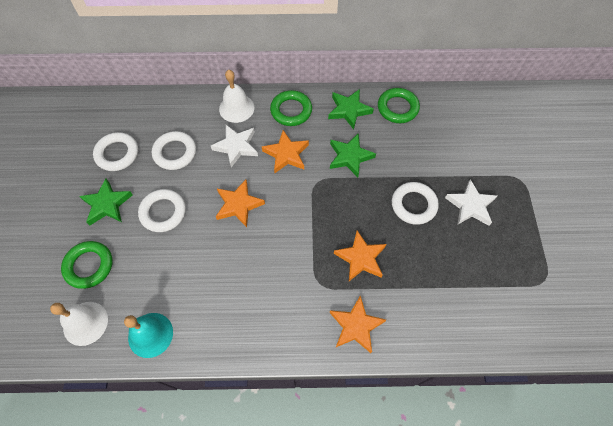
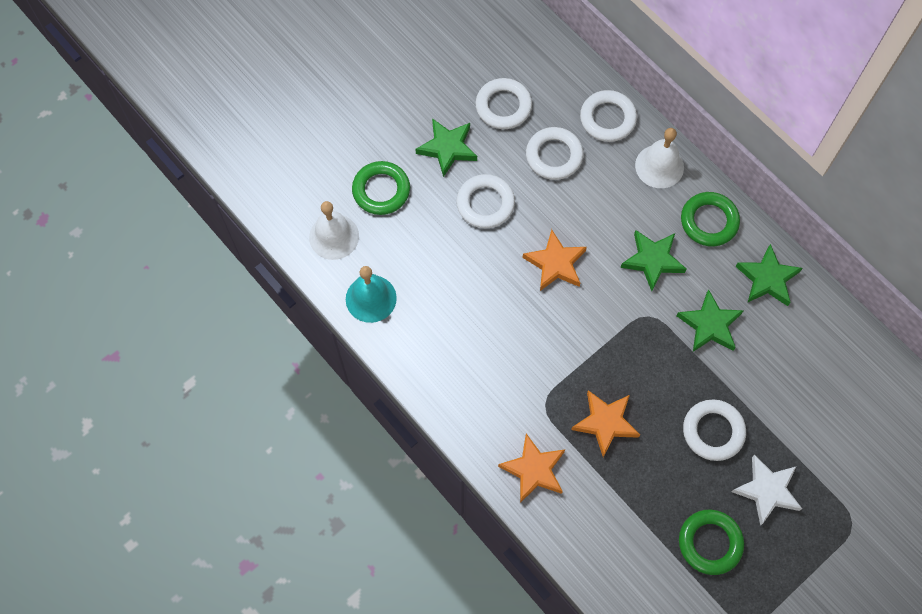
camera: 50 degrees right, 5 degrees up
(183, 110) = (607, 119): none -> white ring
(236, 146) = (615, 206): white star -> none
(286, 154) = (652, 260): orange star -> green star
(397, 108) = (821, 327): green ring -> green ring (710, 543)

